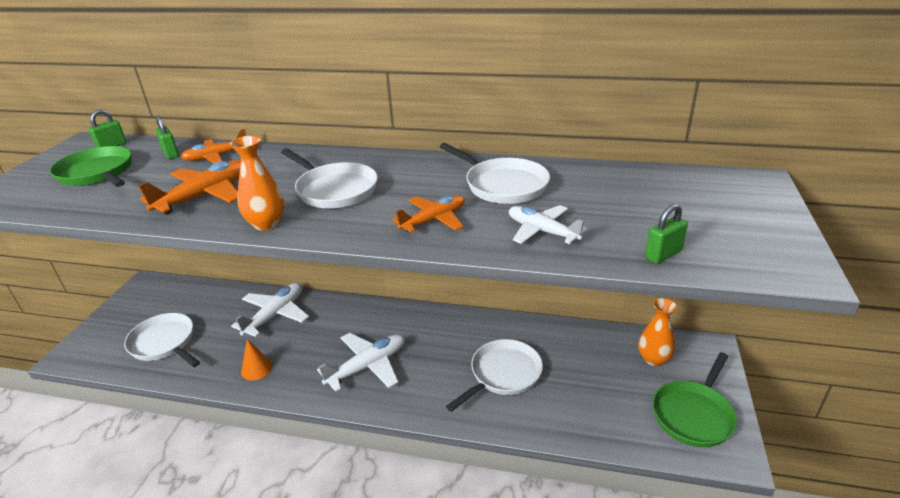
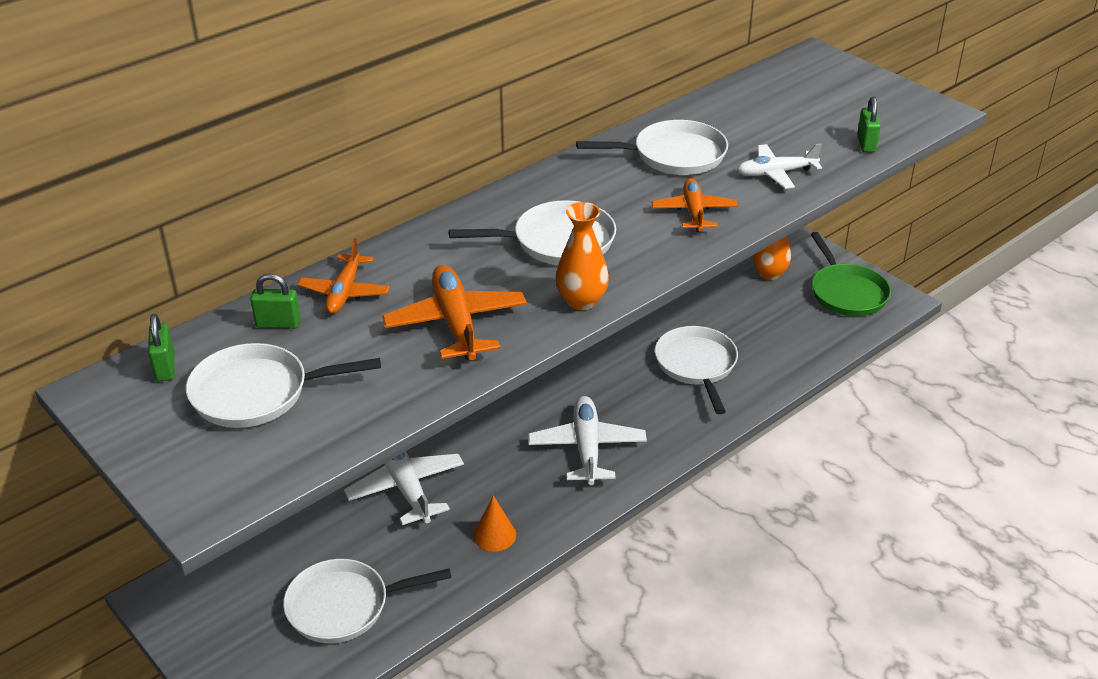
camera: 55 degrees left, 5 degrees up
(97, 173) = (257, 393): green pan -> white pan

